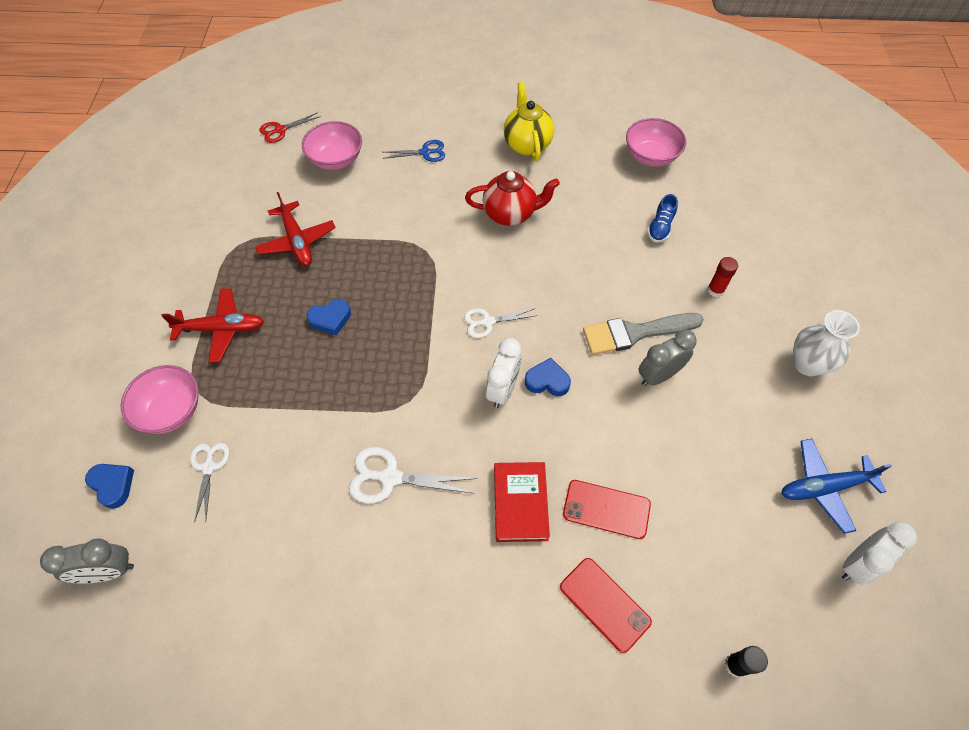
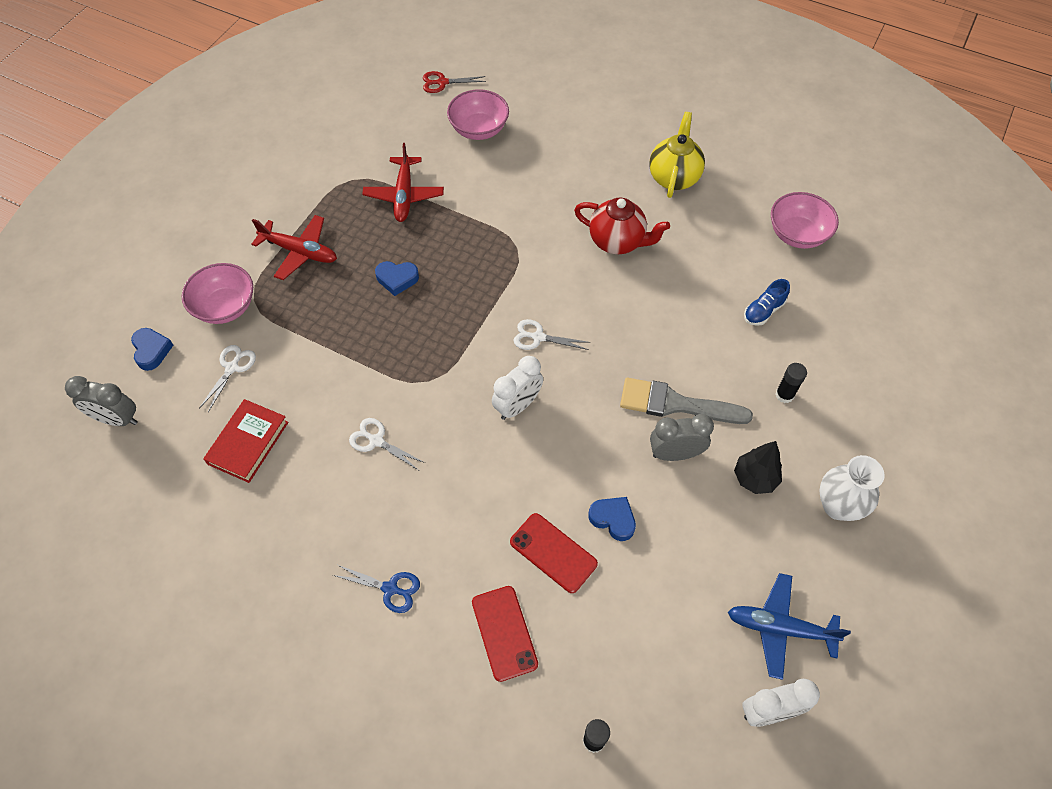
camera: 25 degrees right, 0 degrees up
(390, 477) = (376, 441): white scissors -> white scissors, size x0.66
(425, 152) = (567, 151): blue scissors -> blue scissors (390, 589)
(520, 503) = (478, 513): red book -> red book (248, 443)
(547, 381) = (564, 414): blue heart -> blue heart (613, 519)
(715, 290) = (784, 395): red glue stick -> black glue stick
(732, 369) = (755, 478): none -> black tree

